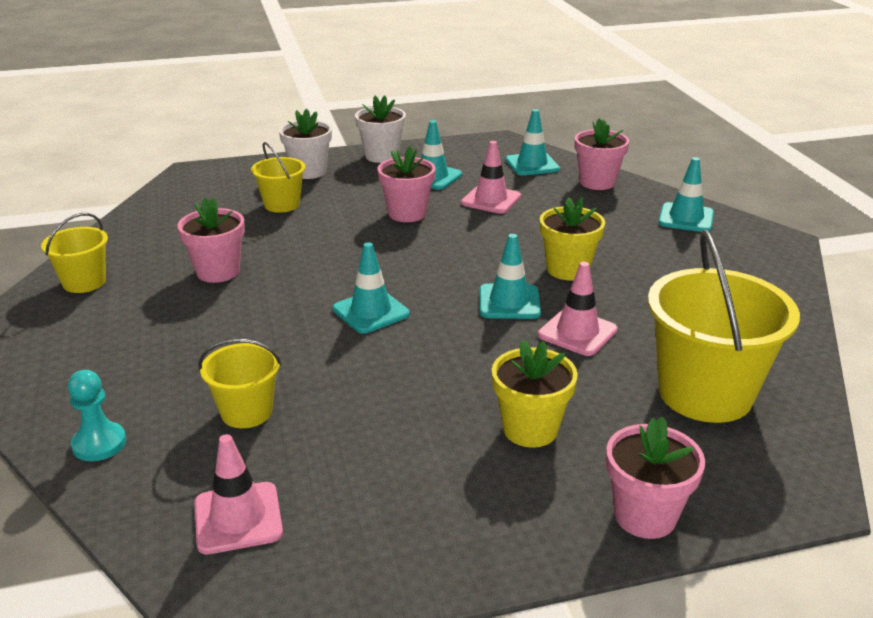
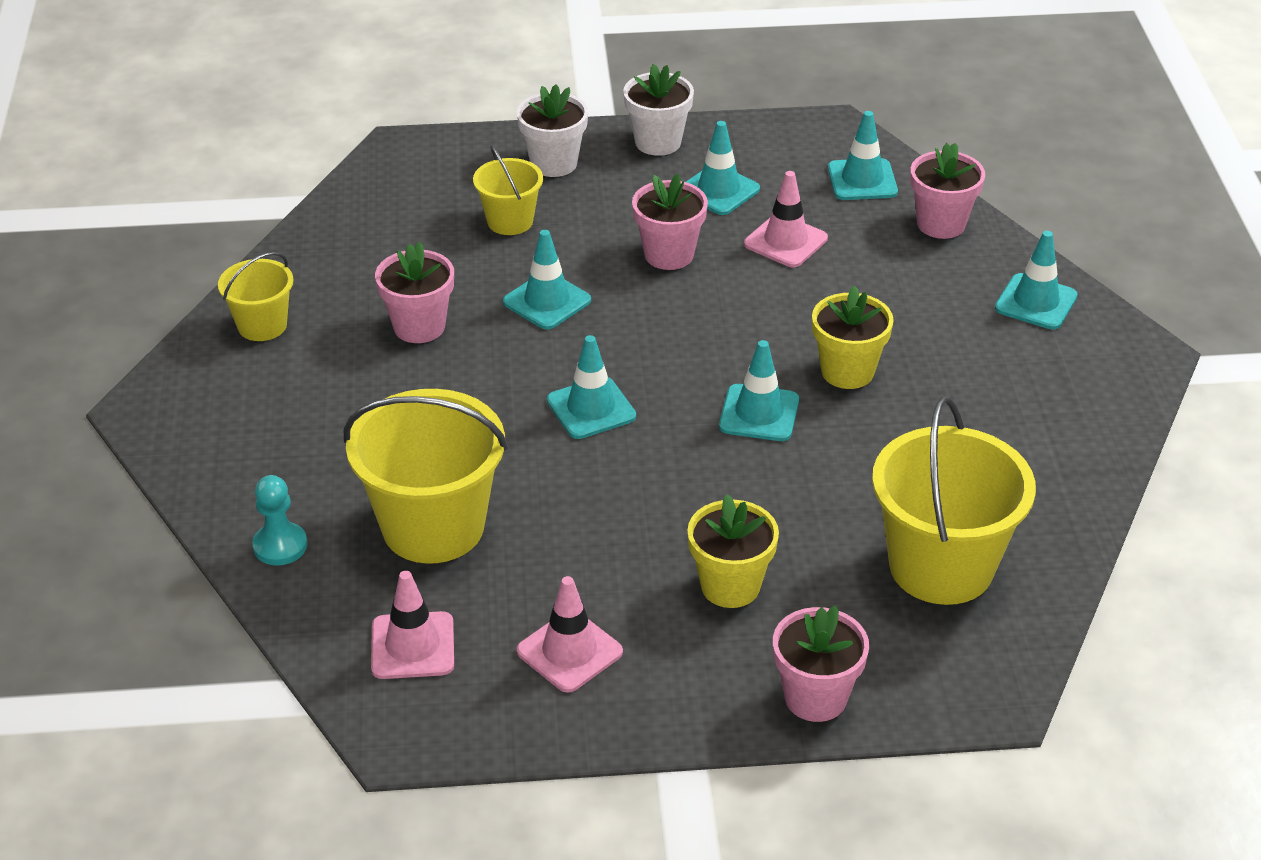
camera: 10 degrees right, 10 degrees up
(246, 412) = (433, 527): yellow bucket -> yellow bucket, size x1.87
(319, 247) = (547, 301): none -> turquoise traffic cone
(577, 332) = (826, 467): pink traffic cone -> pink traffic cone (569, 651)

